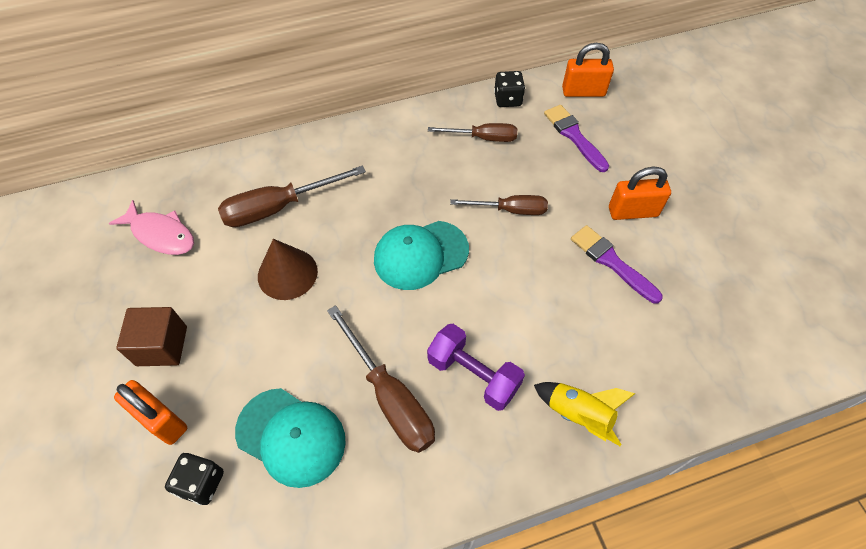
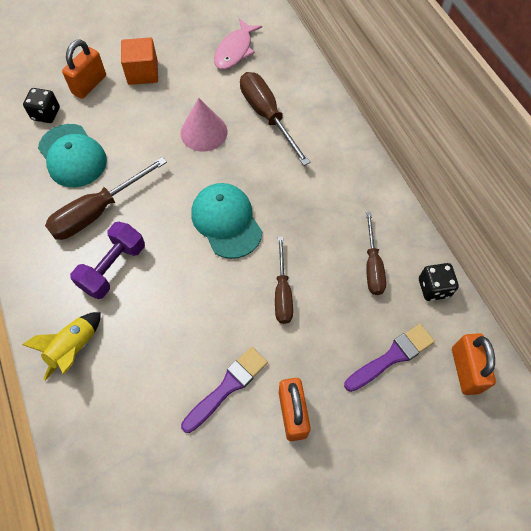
camera: 85 degrees right, 5 degrees up
(162, 346) = (143, 73): brown cube -> orange cube
(287, 273) = (204, 132): brown cone -> pink cone
(291, 436) = (72, 156): turquoise cap -> turquoise cap turned 60 degrees counterclockwise

